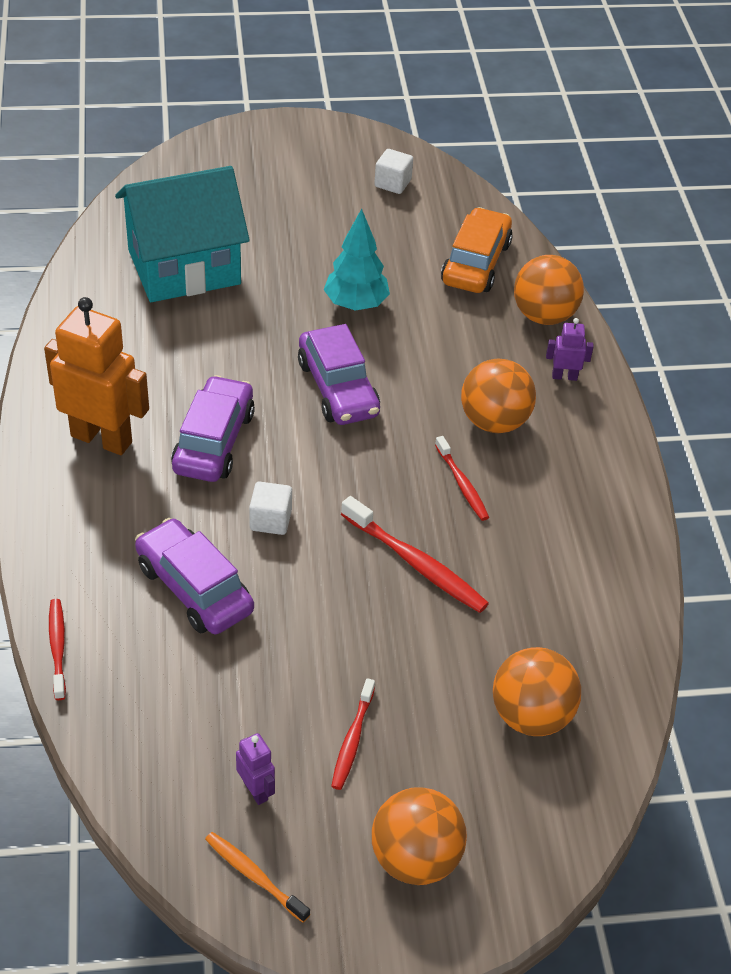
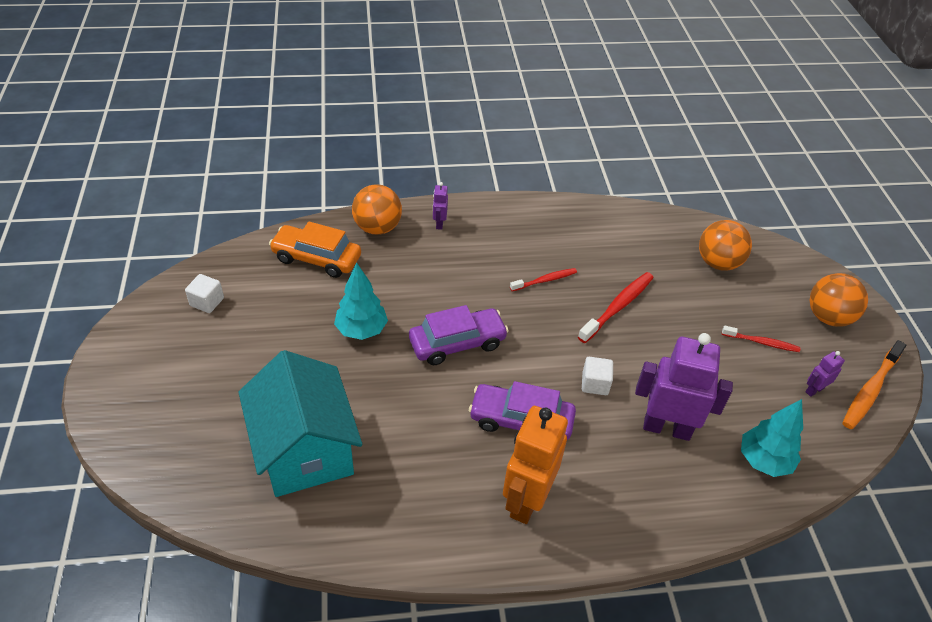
camera: 90 degrees left, 0 degrees up
(57, 648) = (742, 512): red toothbrush -> none
(133, 690) = (763, 461): none -> turquoise tree
(194, 588) = (667, 428): purple car -> purple robot
(254, 876) = (870, 390): orange toothbrush -> orange toothbrush, size x1.61
(494, 421) = (485, 261): orange ball -> none

